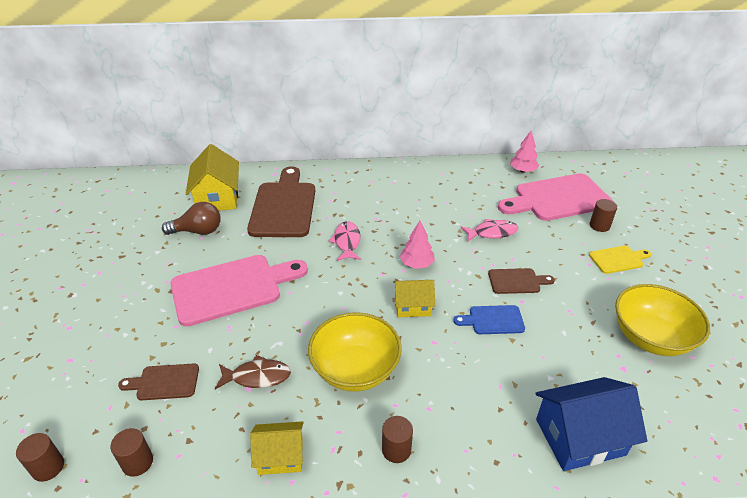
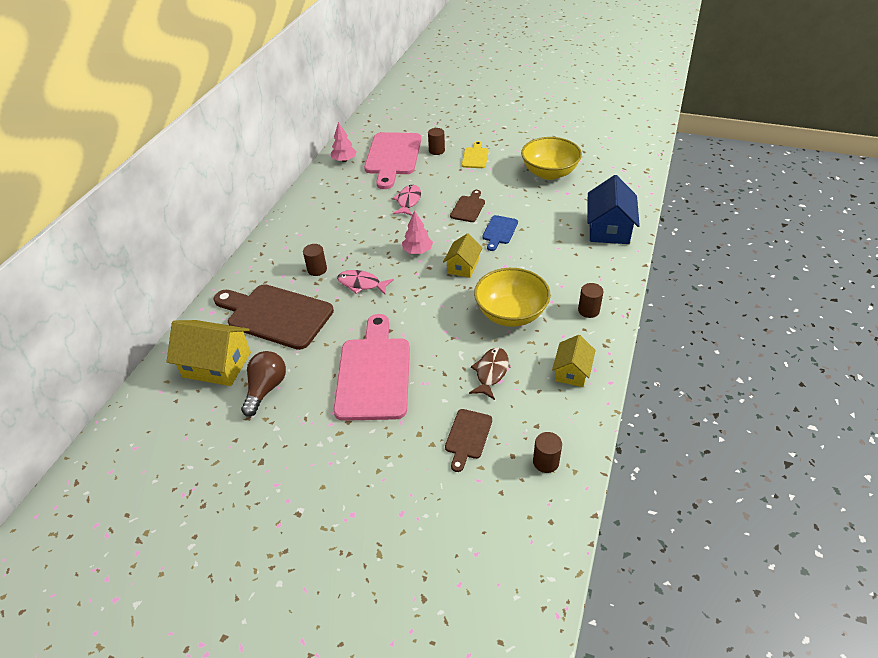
camera: 65 degrees left, 5 degrees up
(48, 467) = (527, 529): brown cylinder -> brown cylinder (317, 269)

